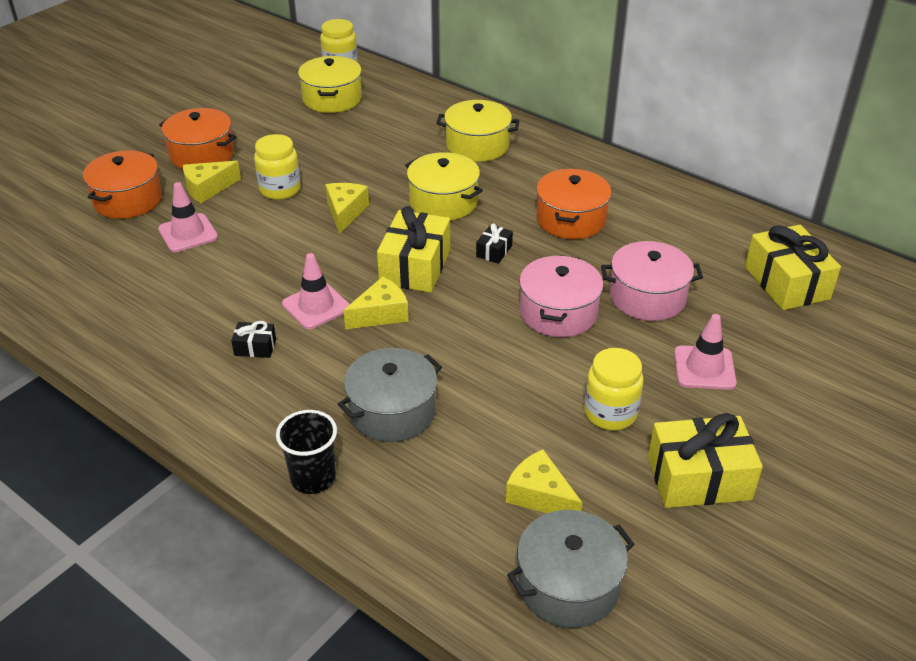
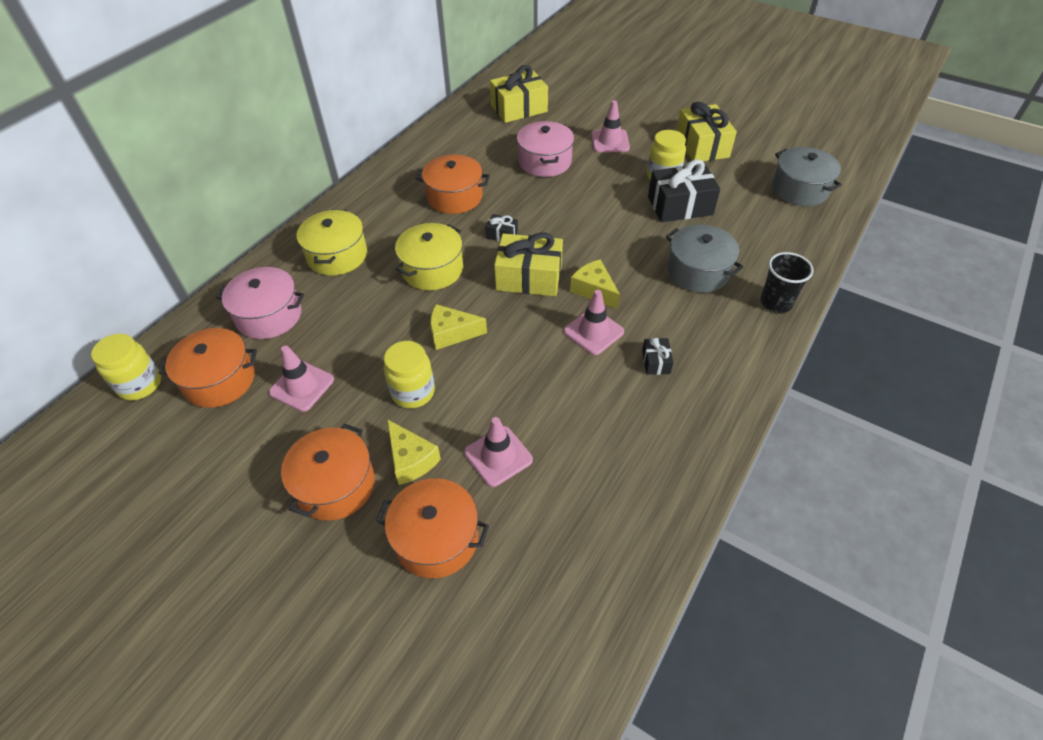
camera: 95 degrees left, 10 degrees up
(310, 135) = (302, 386): none -> pink traffic cone
(332, 99) = (219, 380): yellow pot -> orange pot
(536, 419) = (680, 206): none -> black gift
(540, 496) = (742, 201): yellow cheese -> none
(558, 312) = (570, 200): pink pot -> pink pot (269, 315)

